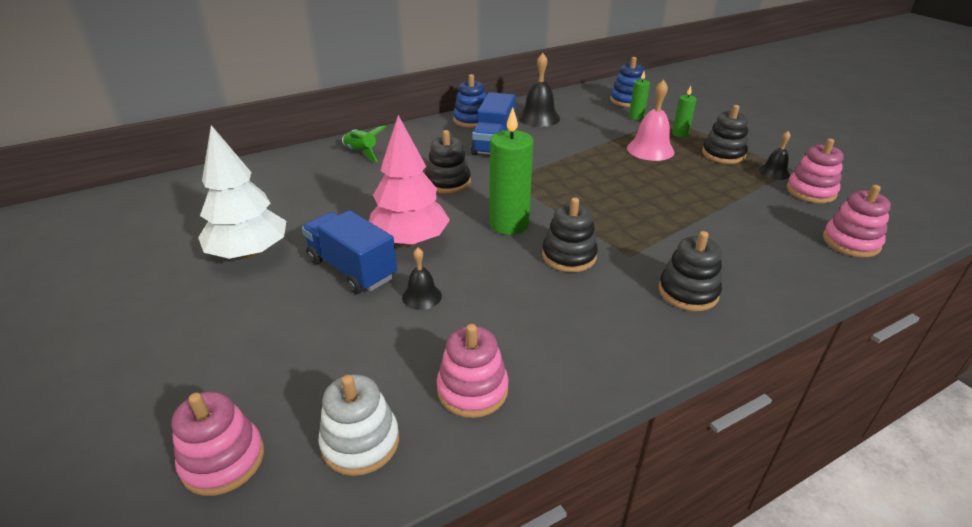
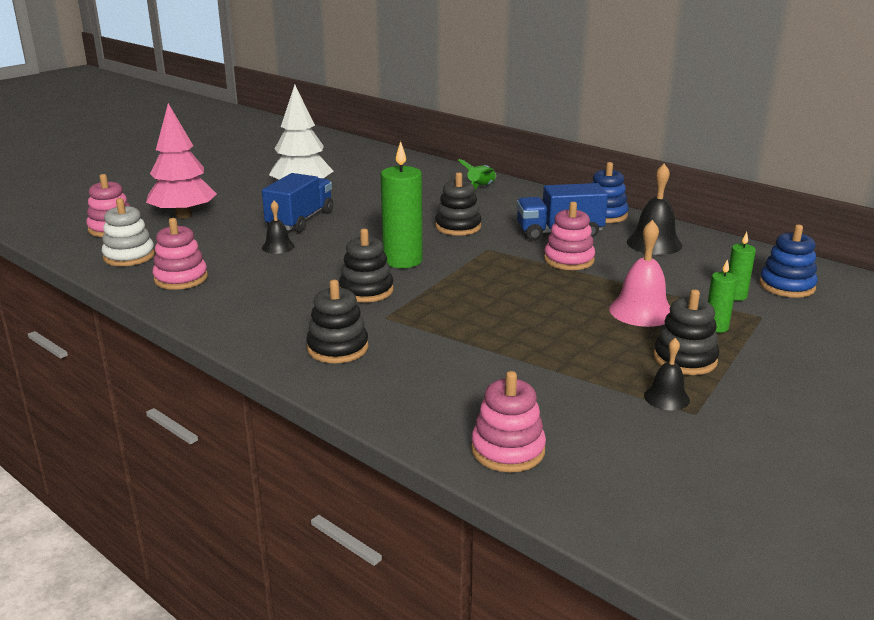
camera: 70 degrees right, 10 degrees down
(410, 241) = (350, 230): pink tree -> pink tree (183, 215)
(811, 191) = (632, 425): pink stacking toy -> pink stacking toy (569, 260)

